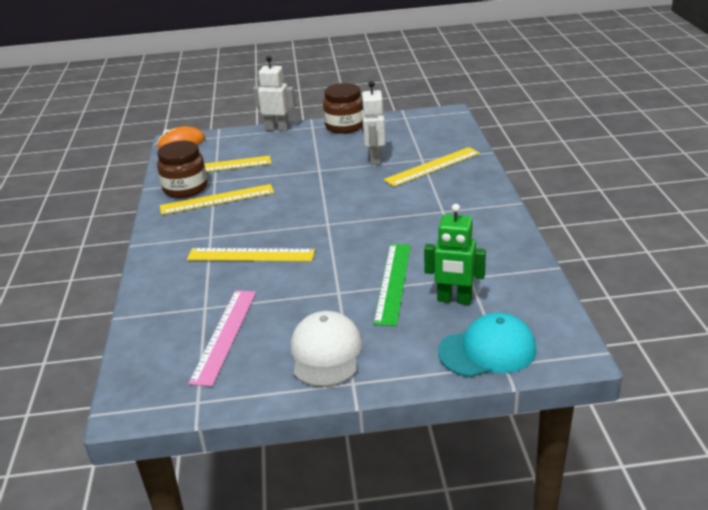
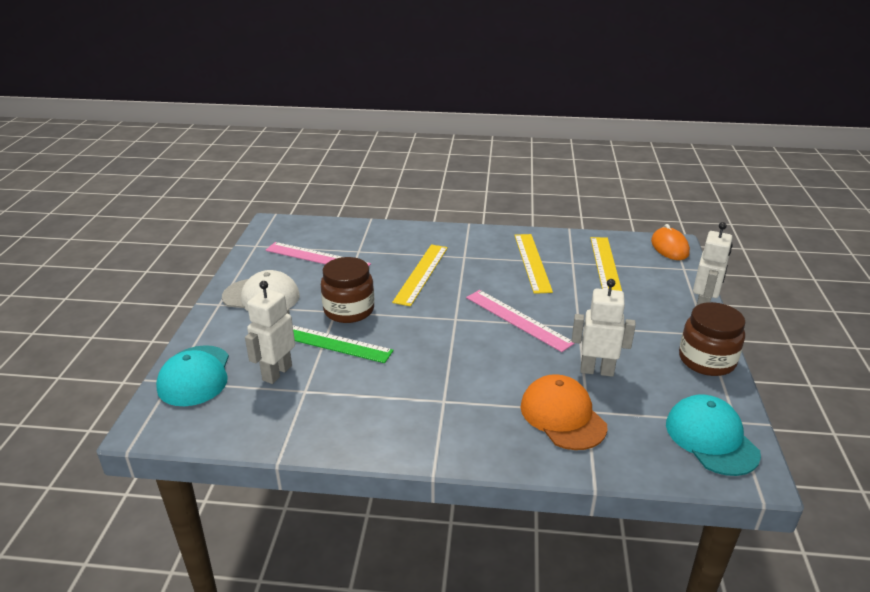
camera: 100 degrees right, 0 degrees up
(185, 188) = (561, 247): brown jar -> brown jar (349, 310)
(319, 195) = (518, 320): none -> pink ruler
(425, 123) = (711, 438): none -> turquoise cap
(432, 166) = (562, 416): yellow ruler -> orange cap
(454, 300) = (277, 373): green robot -> white robot

